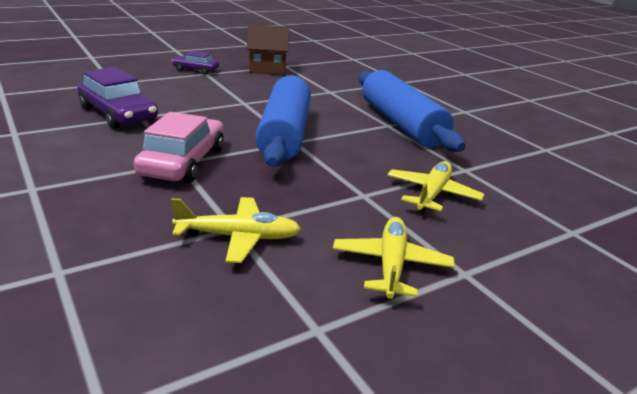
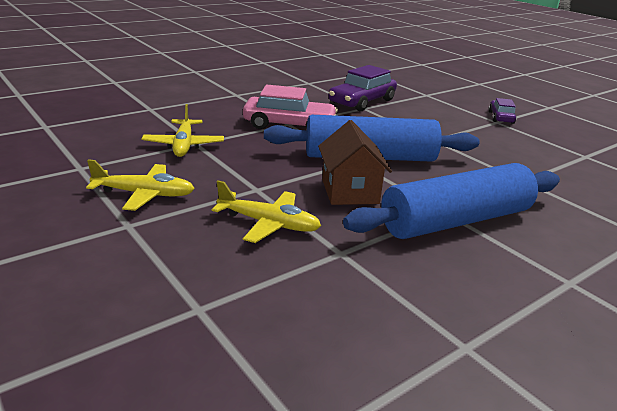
camera: 85 degrees right, 0 degrees up
(267, 69) = (556, 147): brown house -> brown house (350, 191)

